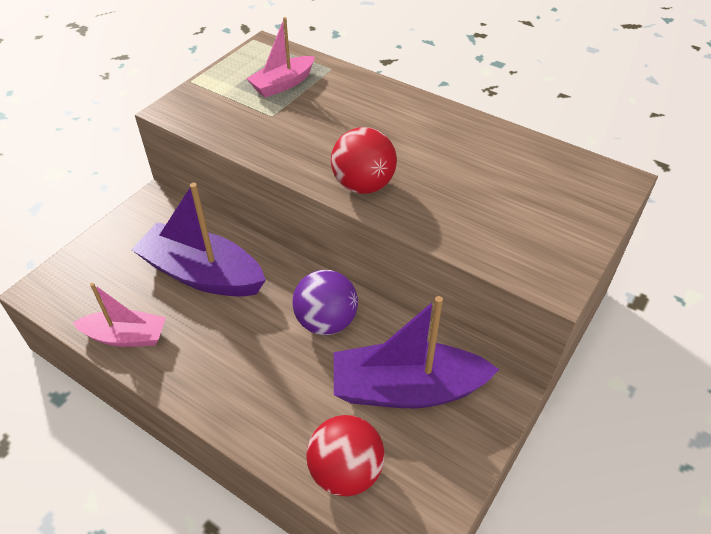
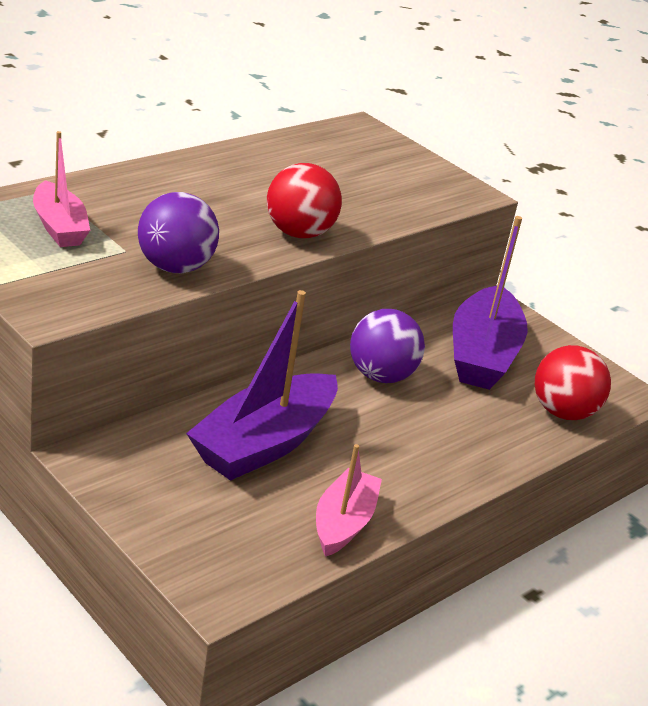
camera: 80 degrees left, 15 degrees down
(263, 140) = (175, 267): none -> purple ball

